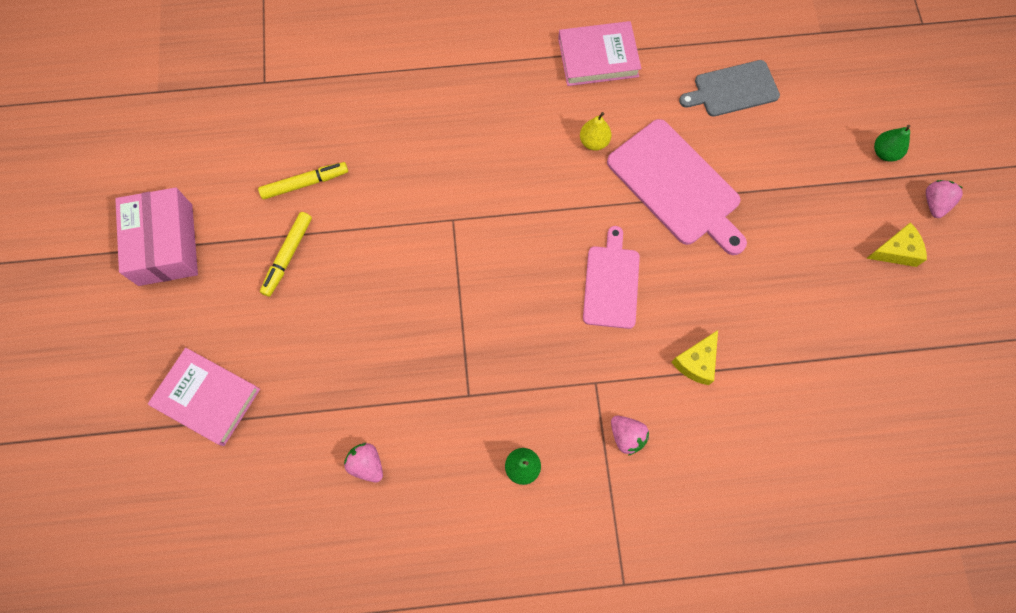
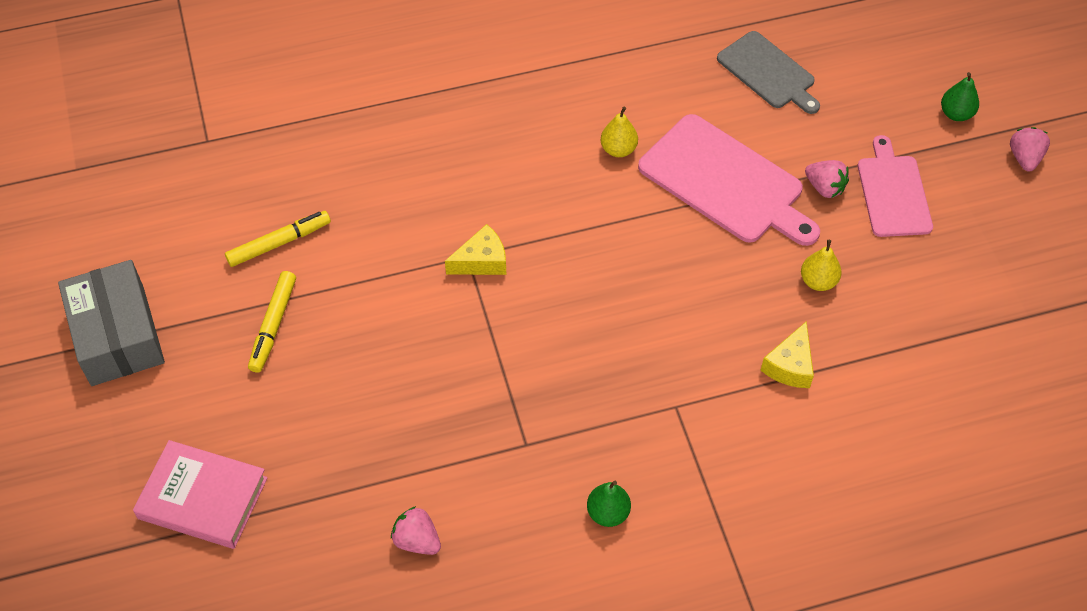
camera: 10 degrees left, 15 degrees down
(165, 244) = (117, 335): pink box -> grey box
(598, 57) = (604, 60): pink book -> none
(611, 283) = (671, 296): pink cutting board -> pink cutting board (893, 192)
(626, 436) = (725, 458): pink strawberry -> pink strawberry (824, 187)
(733, 89) = (768, 72): grey cutting board -> grey cutting board turned 105 degrees counterclockwise
(735, 289) = (818, 281): none -> yellow pear
(896, 251) = (992, 214): yellow cheese -> yellow cheese (482, 261)

